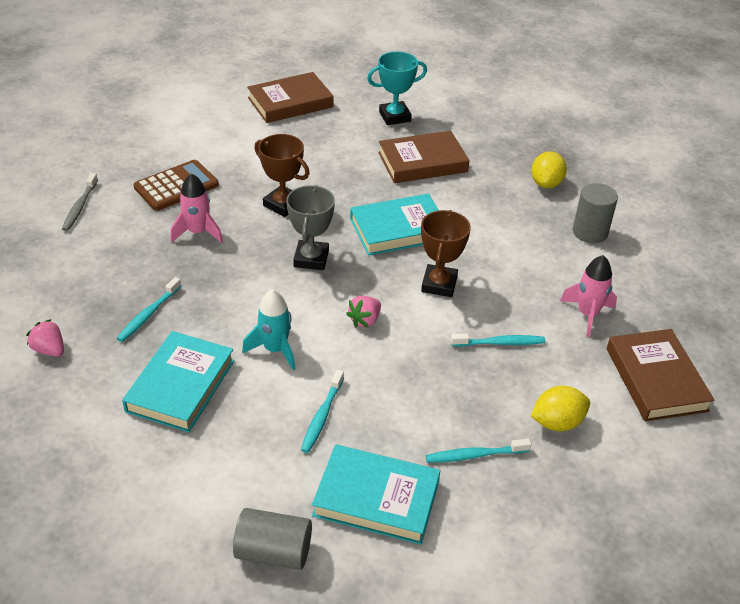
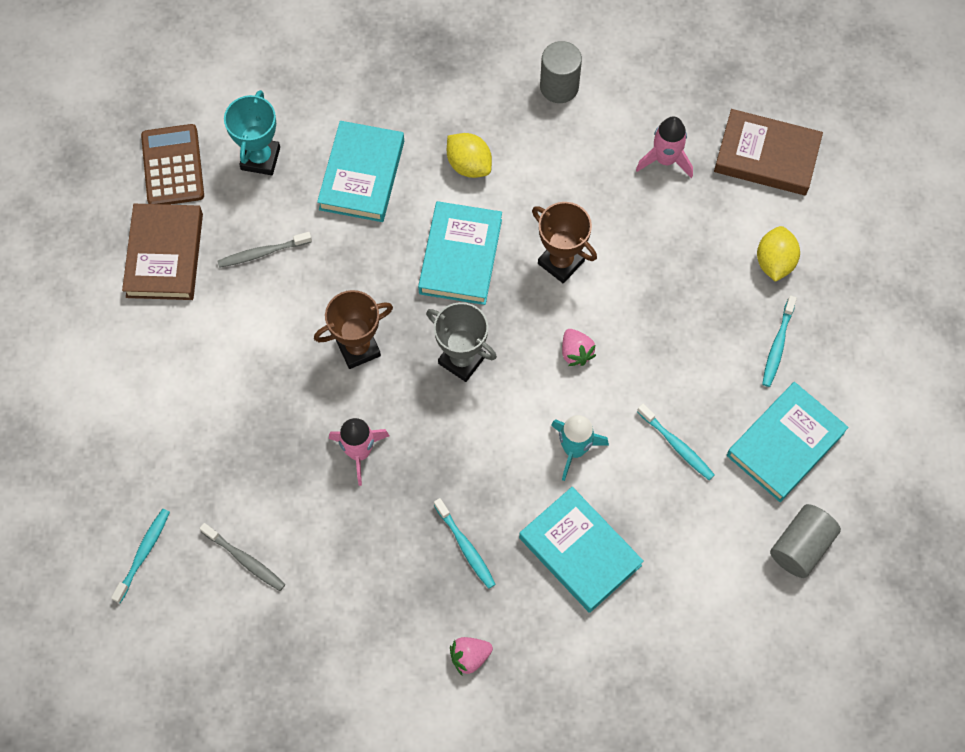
camera: 60 degrees left, 25 degrees up
(176, 186) = (263, 444): brown calculator -> brown calculator (173, 166)
(324, 140) = (262, 253): none -> grey toothbrush
(422, 162) = (361, 175): brown book -> turquoise book
(500, 343) = (663, 253): turquoise toothbrush -> turquoise toothbrush (143, 554)
(546, 183) = (464, 79): yellow lemon -> yellow lemon (469, 165)

